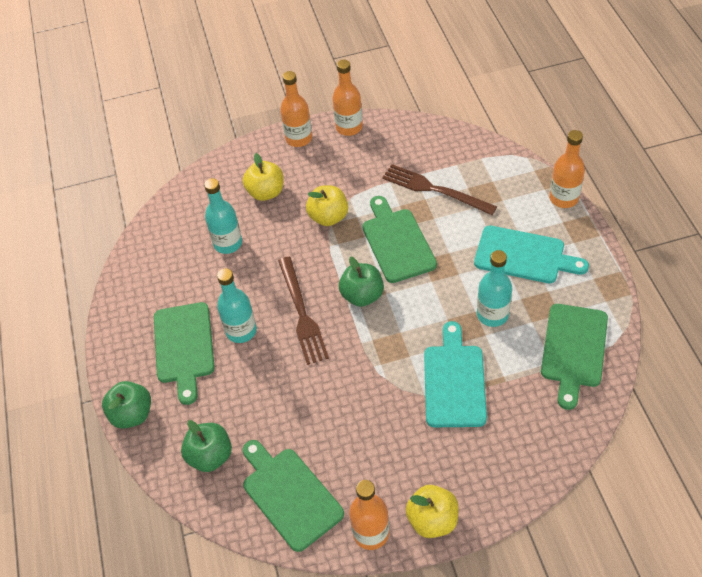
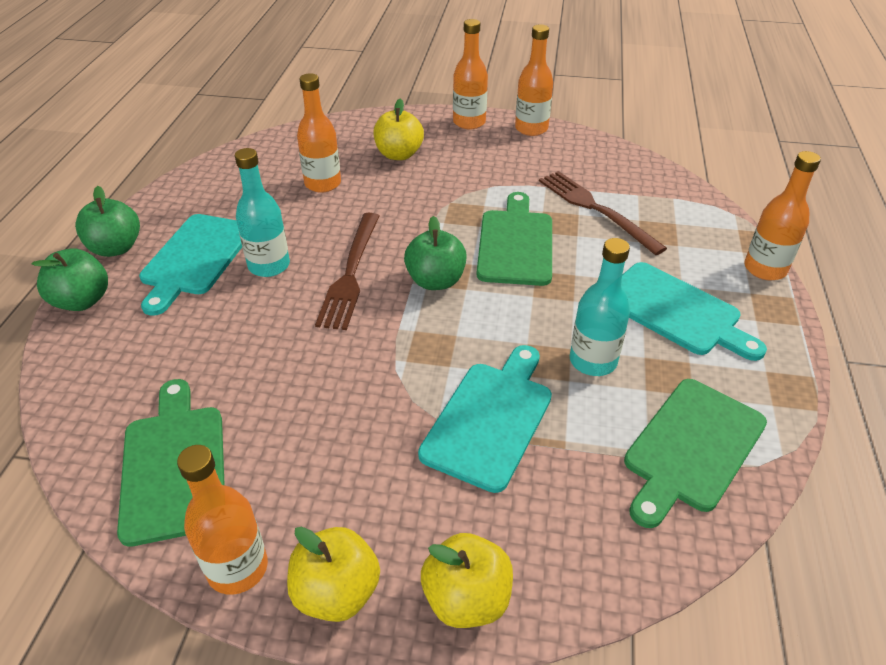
camera: 20 degrees right, 10 degrees down
(184, 347) = (195, 258): green cutting board -> turquoise cutting board
(210, 456) = (123, 378): green apple -> green apple (116, 248)
(228, 243) = (323, 184): turquoise bottle -> orange bottle
(328, 217) = (451, 196): yellow apple -> yellow apple (466, 599)

